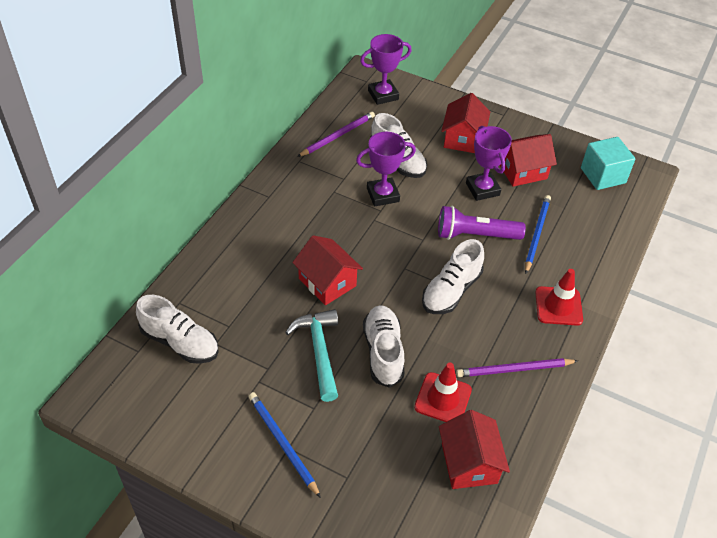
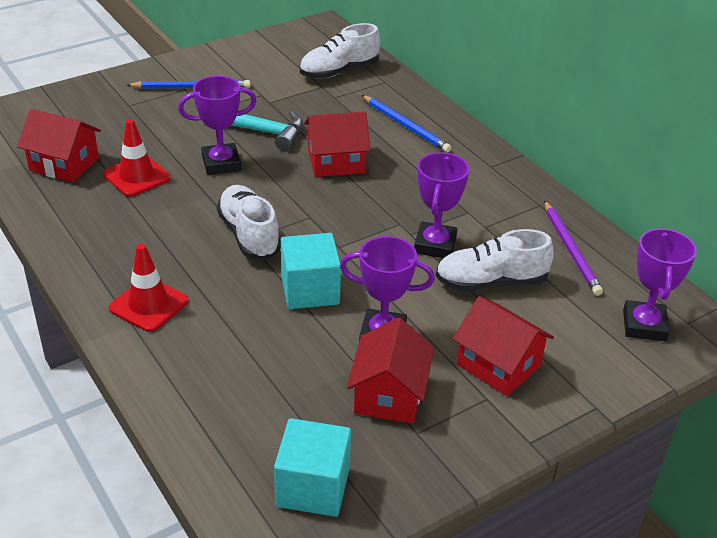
camera: 120 degrees right, 10 degrees down
(383, 352) = (221, 163): white shoe -> purple trophy
(475, 235) = (310, 290): purple flashlight -> turquoise cube
(514, 369) = (114, 232): purple pencil -> none
(536, 234) = (265, 345): blue pencil -> blue pencil (406, 126)

